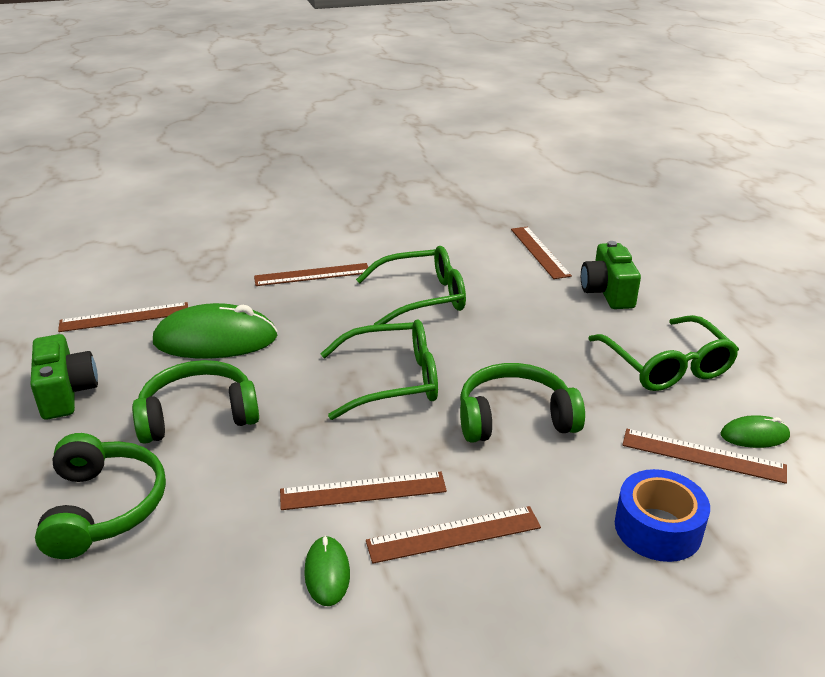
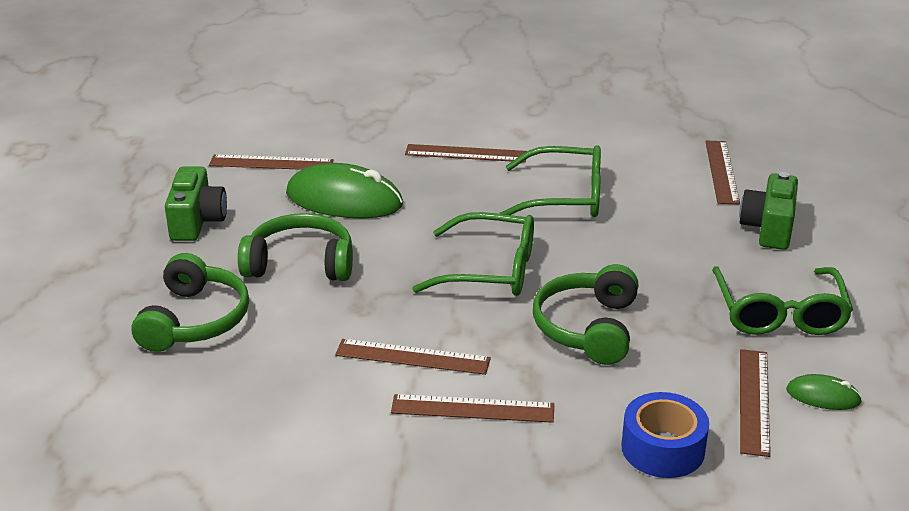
camera: 20 degrees right, 0 degrees up
(327, 573) = (350, 411): green mouse -> none
(515, 418) = (588, 328): green headphones -> green headphones turned 90 degrees counterclockwise
(703, 455) = (754, 401): brown ruler -> brown ruler turned 60 degrees clockwise

